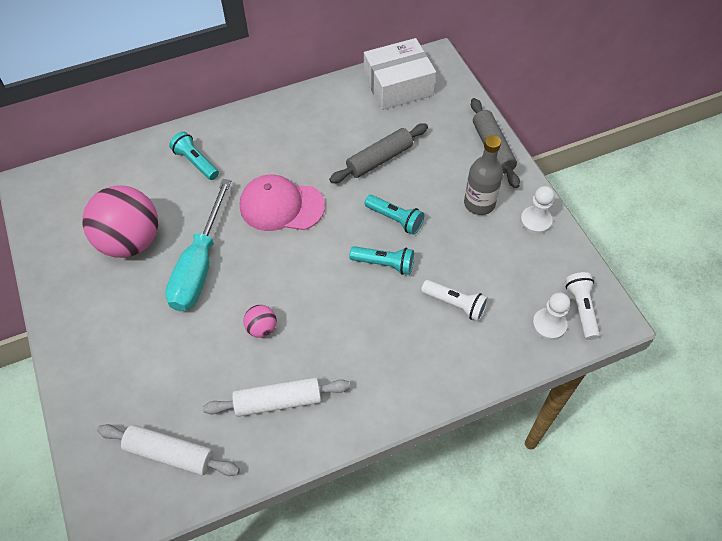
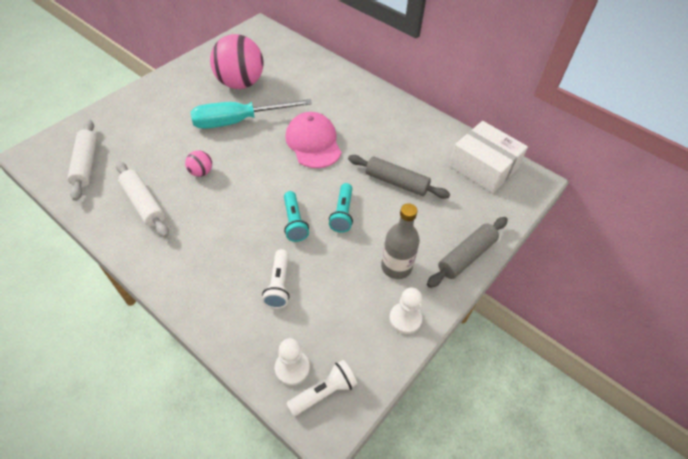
camera: 60 degrees right, 5 degrees down
(196, 162) = (323, 86): turquoise flashlight -> none

